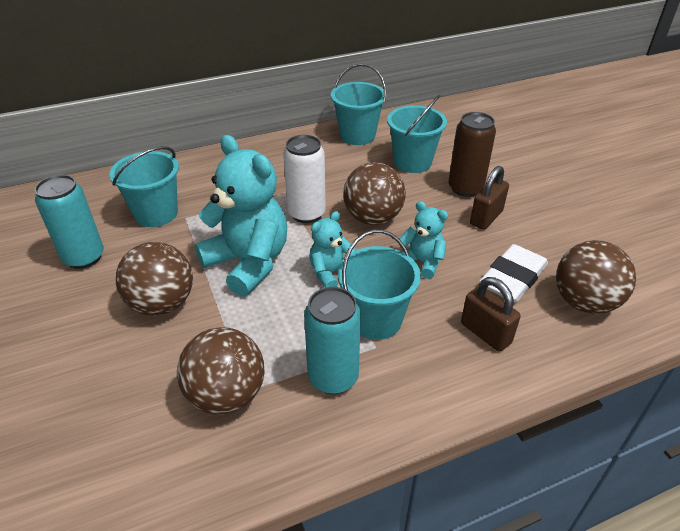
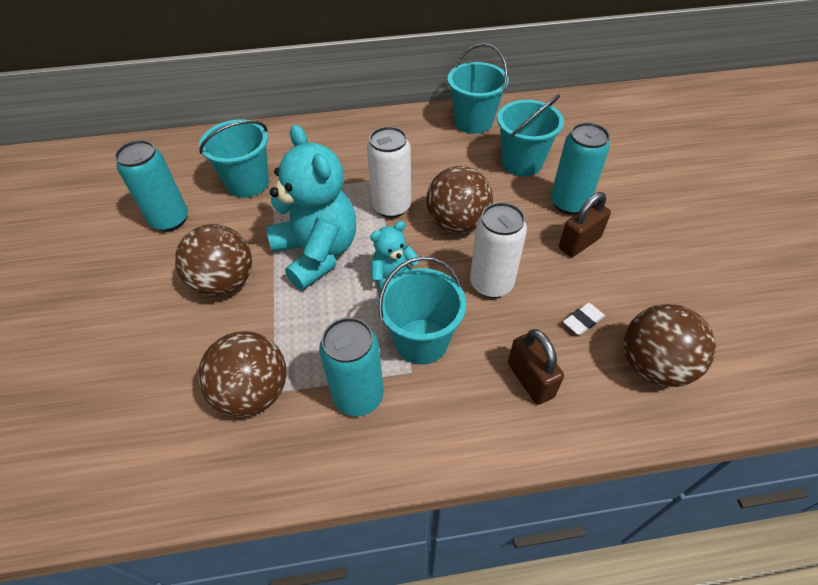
camera: 15 degrees right, 10 degrees up
(422, 262) = (491, 284): turquoise teddy bear -> white can
(465, 188) = (569, 203): brown can -> turquoise can
(512, 278) = (583, 321): white eraser -> white eraser, size x0.48

